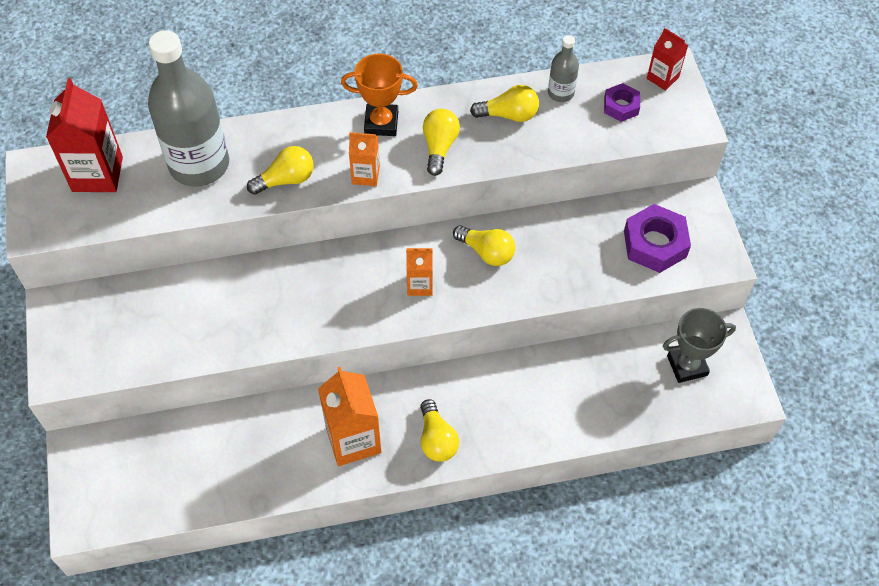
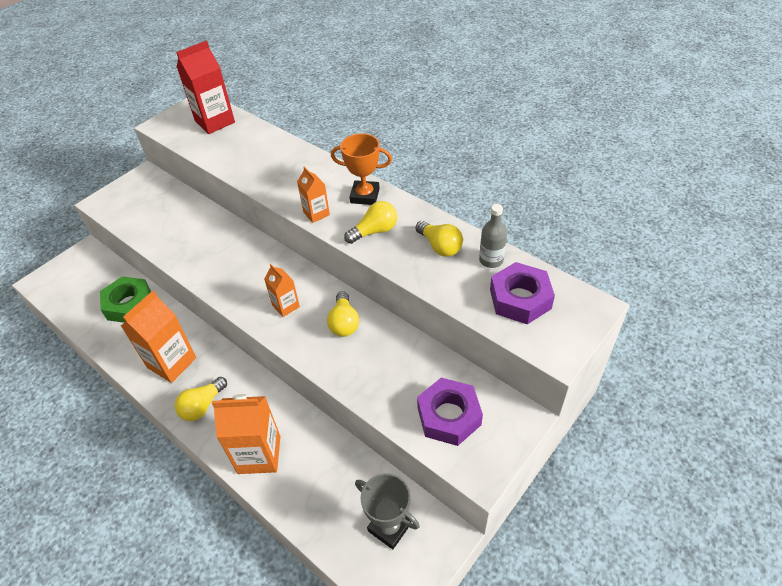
camera: 55 degrees right, 10 degrees down
(199, 164) = (256, 149): grey bottle -> none
(223, 442) = (129, 304): none -> green nut
(286, 180) = (279, 185): yellow light bulb -> none
(381, 123) = (365, 196): orange trophy -> orange trophy turned 45 degrees counterclockwise
(536, 421) = (259, 454): none -> orange carton
(621, 106) = (520, 299): purple nut -> purple nut, size x1.71
(662, 78) = (577, 306): red carton -> none

